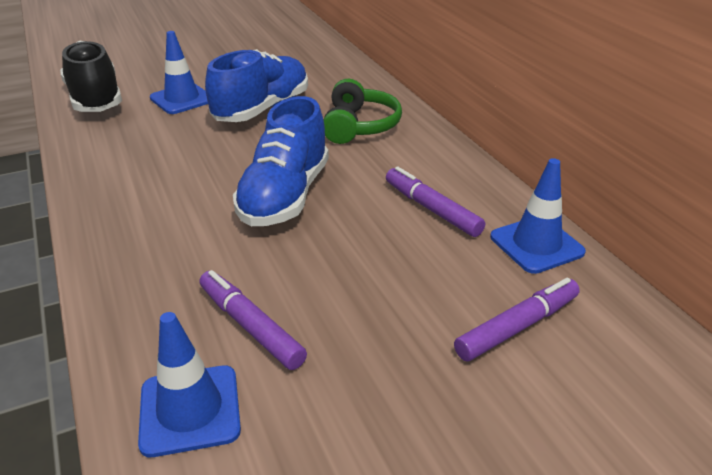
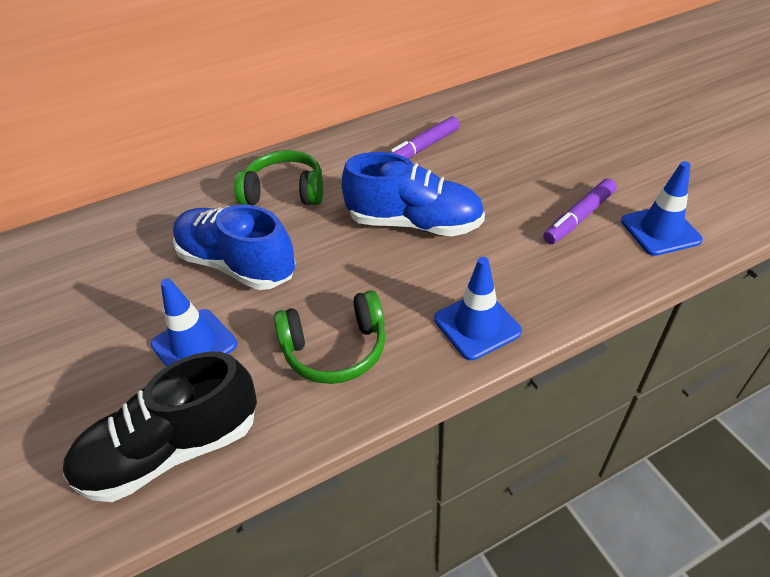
camera: 90 degrees left, 10 degrees up
(139, 152) = (335, 349): none -> green headphones
(517, 327) = (537, 117): purple marker -> none
(536, 244) = (456, 108): blue traffic cone -> blue traffic cone (477, 325)

